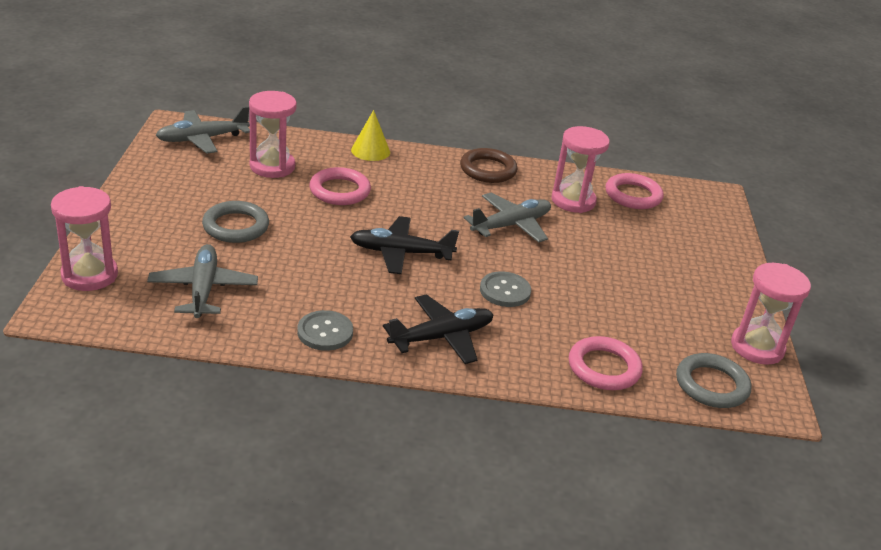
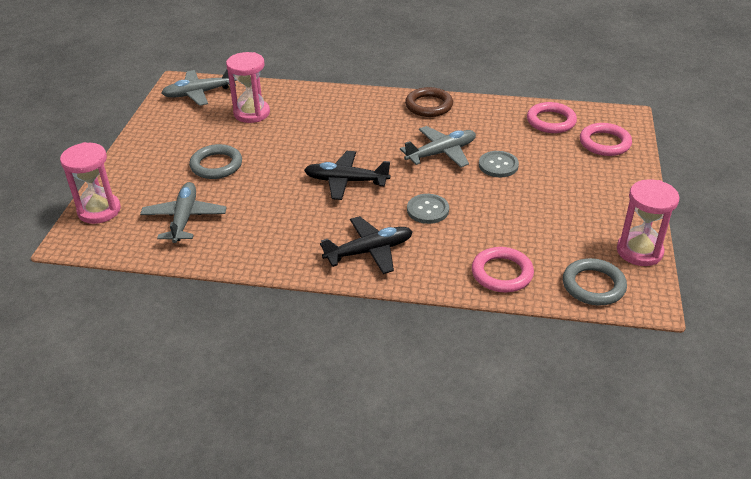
camera: 10 degrees right, 5 degrees up
(325, 332) = (275, 250): grey button -> grey button (498, 165)
(340, 191) = (303, 131): pink ring -> pink ring (604, 143)
(370, 151) = (333, 95): yellow cone -> none
(573, 201) = (498, 129): pink hourglass -> none

